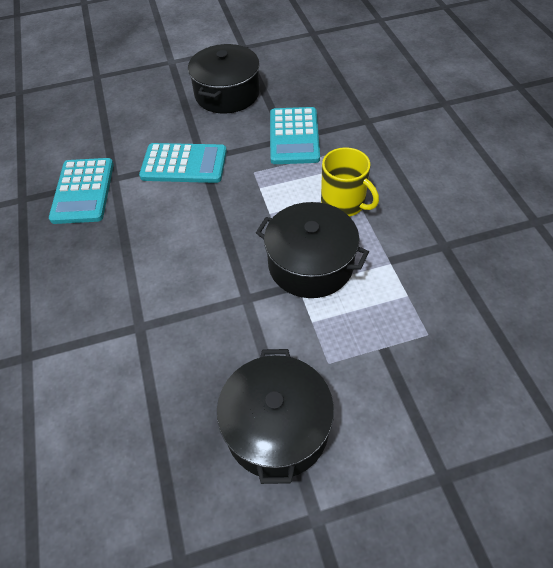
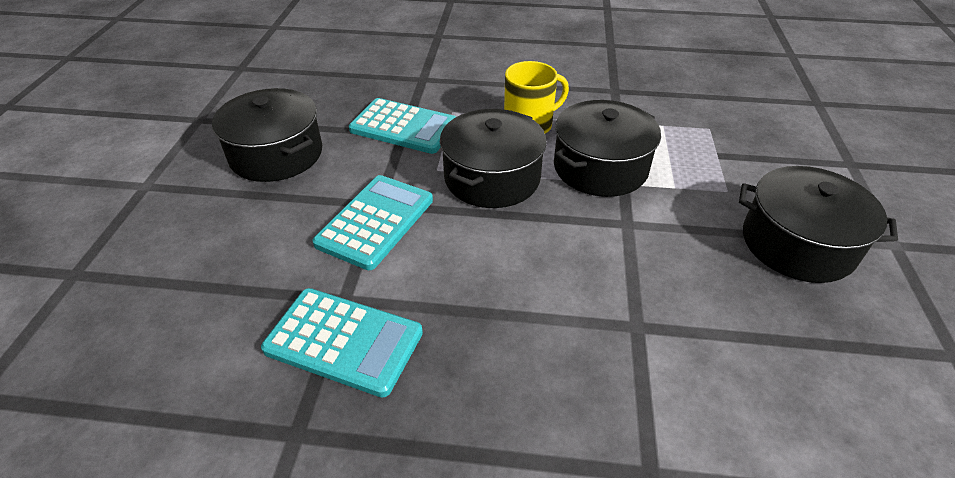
camera: 70 degrees left, 10 degrees down
(260, 203) = (492, 178): none -> black pot

